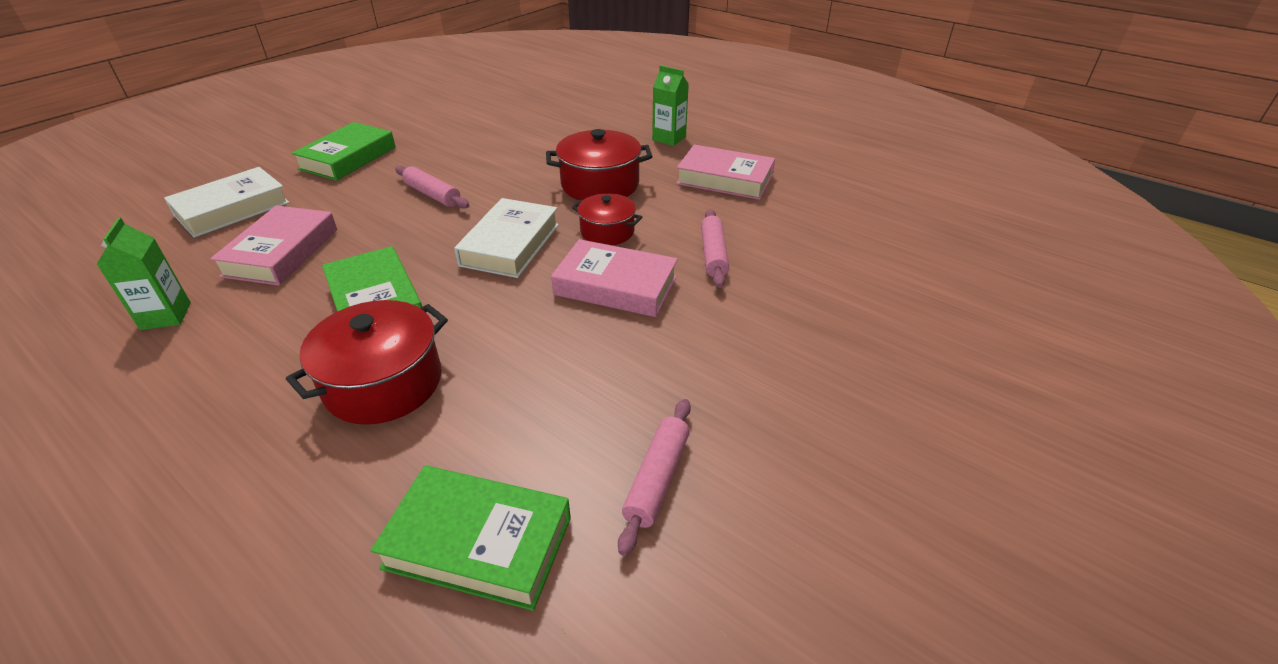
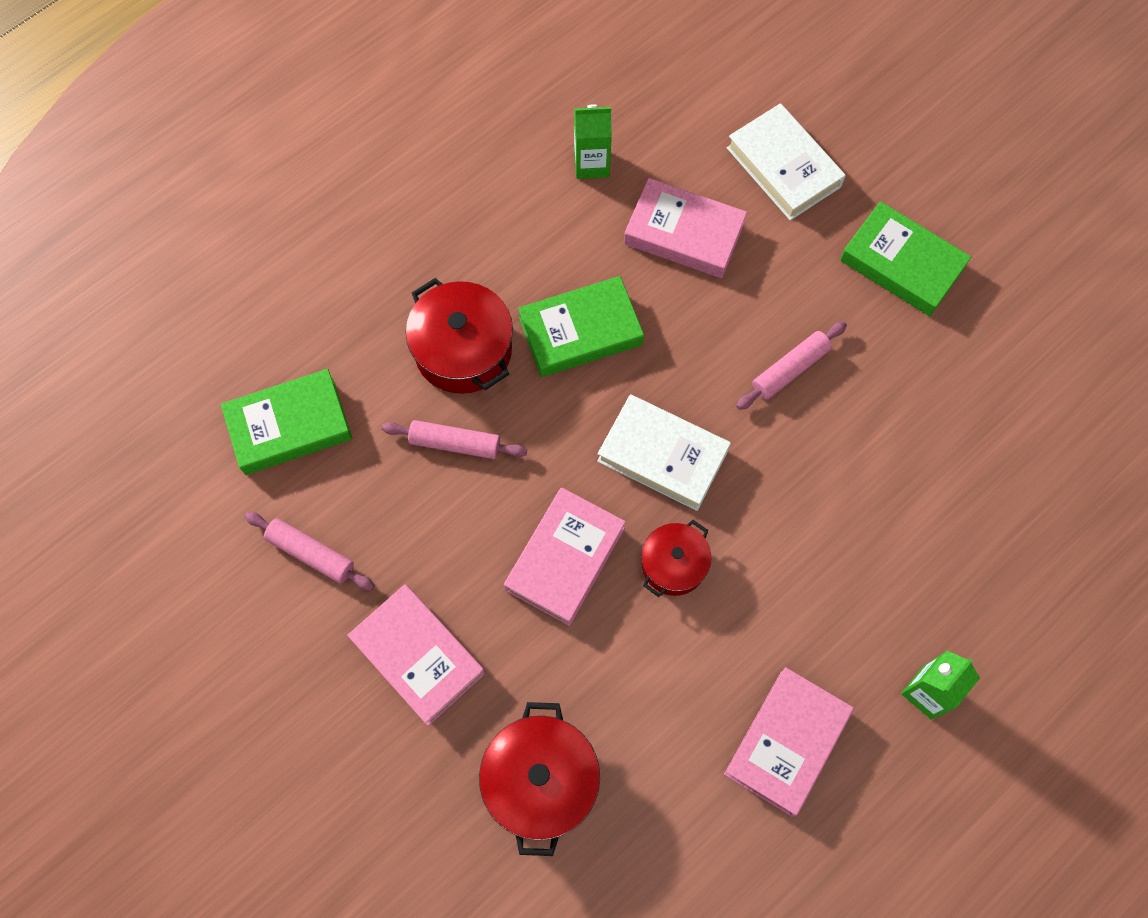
camera: 100 degrees right, 30 degrees up
(478, 543) = (289, 425): green book -> green book turned 45 degrees clockwise
(600, 185) = (791, 571): red pot -> red pot (541, 781)
(713, 254) = (605, 677): pink rolling pin -> pink rolling pin (455, 443)
(743, 366) = (418, 656): none -> pink book

